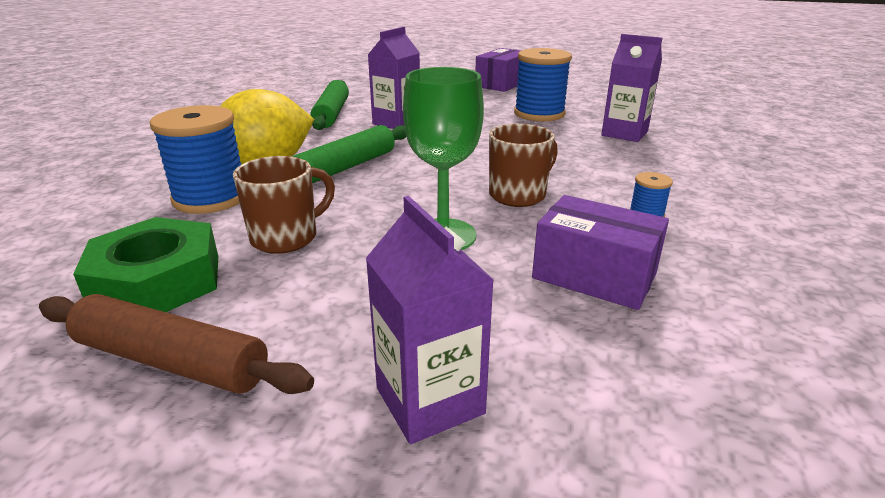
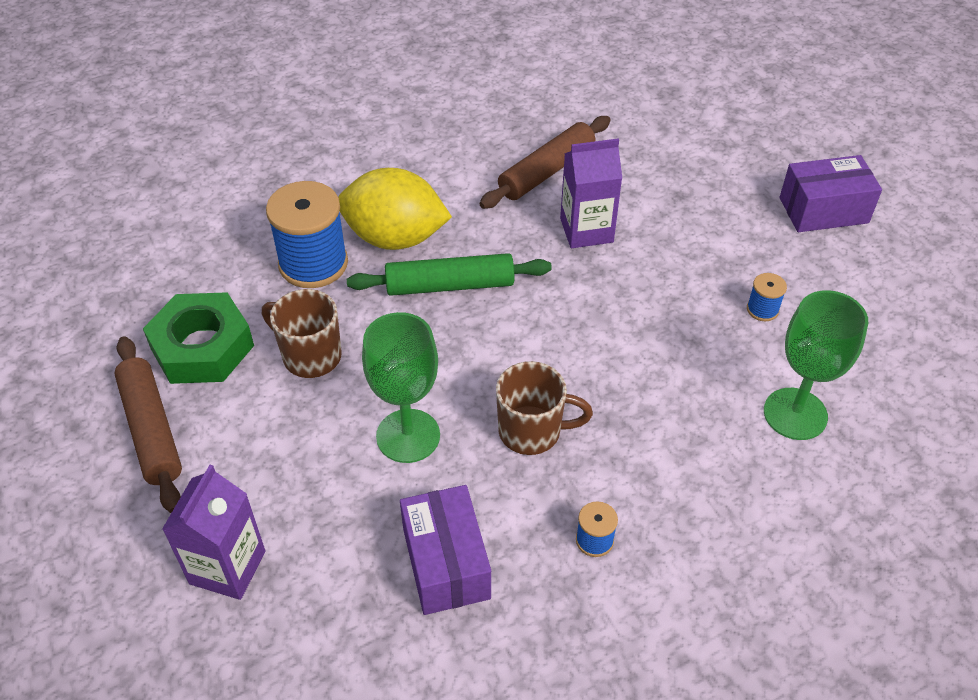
camera: 45 degrees right, 20 degrees up
(286, 238) = (310, 356): brown mug -> brown mug turned 150 degrees counterclockwise
(332, 114) = (546, 171): green rolling pin -> brown rolling pin
(539, 114) = (762, 309): blue spool -> blue spool, size x0.45
(624, 133) = (795, 414): purple carton -> green goblet

